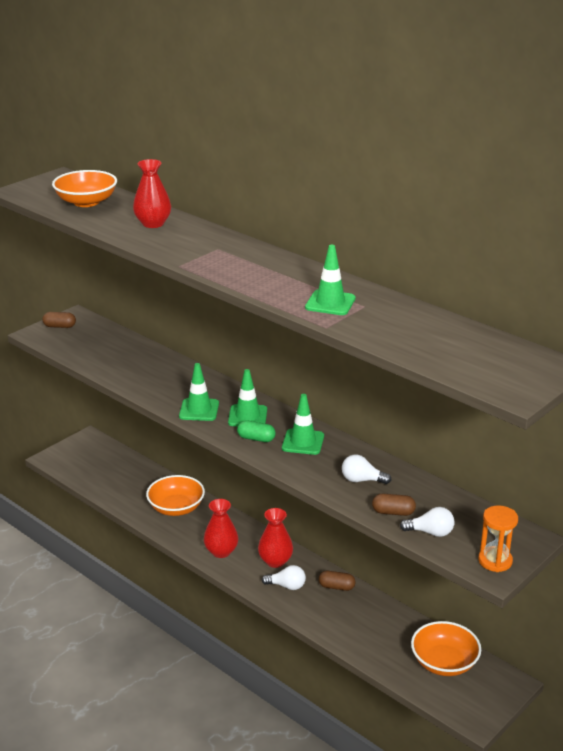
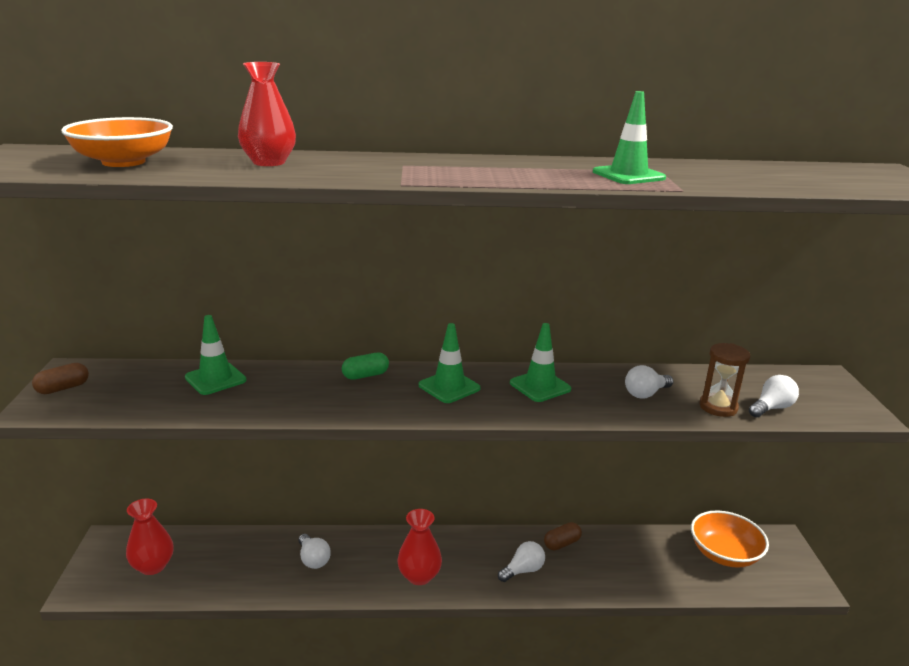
camera: 45 degrees left, 5 degrees down
(176, 508) = (313, 559): orange bowl -> white light bulb
(199, 410) = (390, 403): green traffic cone -> green traffic cone (215, 379)
(256, 438) = (495, 403): green capsule -> green capsule (365, 375)
(275, 561) = (480, 553): red vase -> red vase (153, 566)
(393, 512) = (718, 407): brown capsule -> brown hourglass
(495, 561) = (847, 405): orange hourglass -> none

